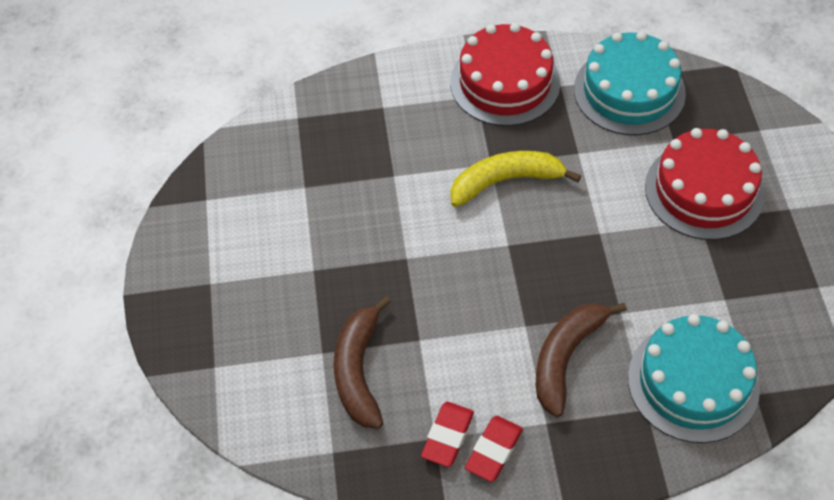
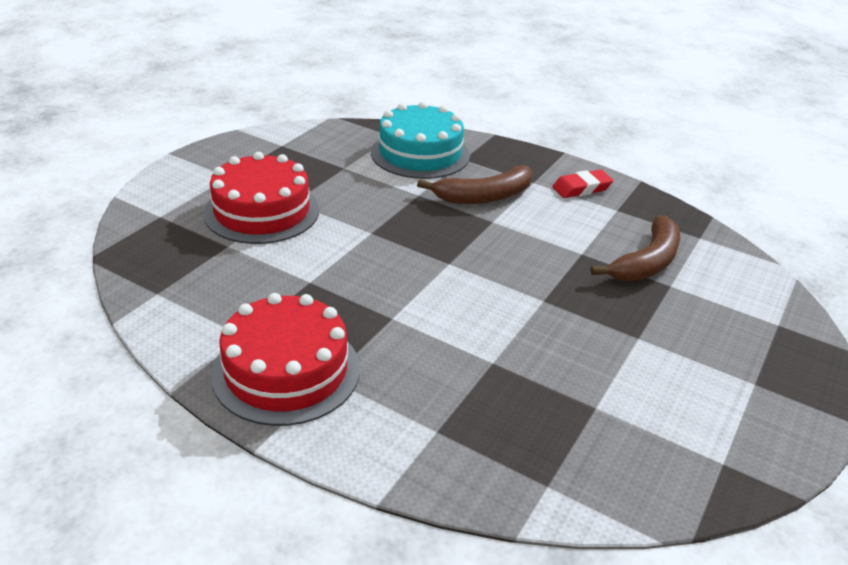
camera: 145 degrees left, 20 degrees down
(447, 436) = (607, 206): red eraser -> none
(505, 181) = (397, 299): yellow banana -> none
(629, 91) = (197, 294): turquoise cake -> none

